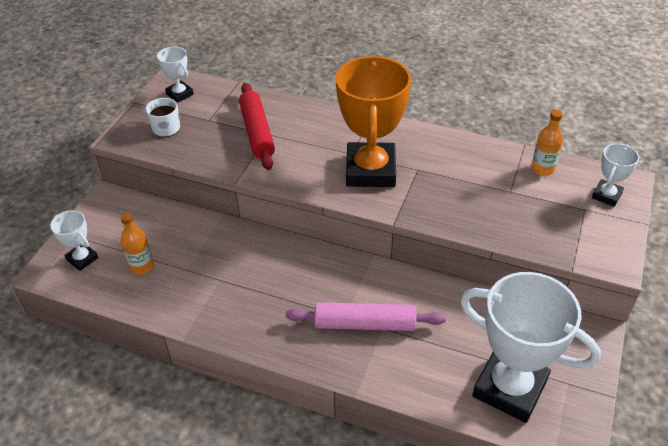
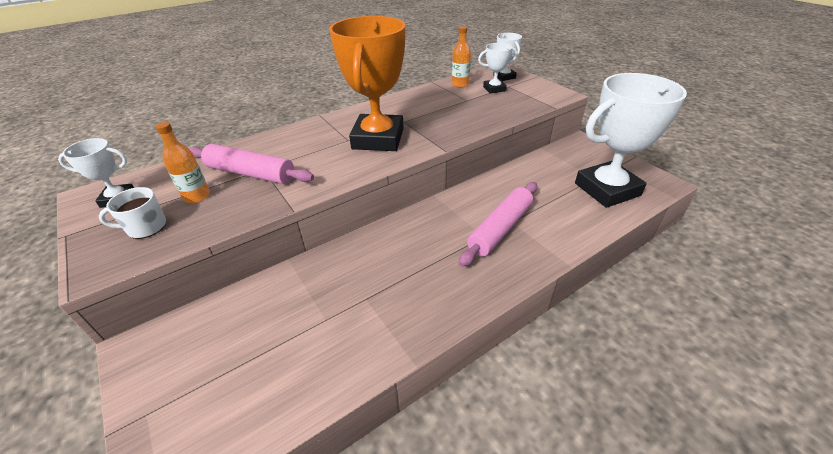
camera: 55 degrees left, 5 degrees down
(82, 259) = (193, 421): white trophy -> white trophy (494, 89)
(142, 266) = (278, 359): orange bottle -> orange bottle (197, 196)
(257, 132) = (250, 173): red rolling pin -> pink rolling pin
(370, 170) = (378, 139): orange trophy -> orange trophy turned 60 degrees clockwise

